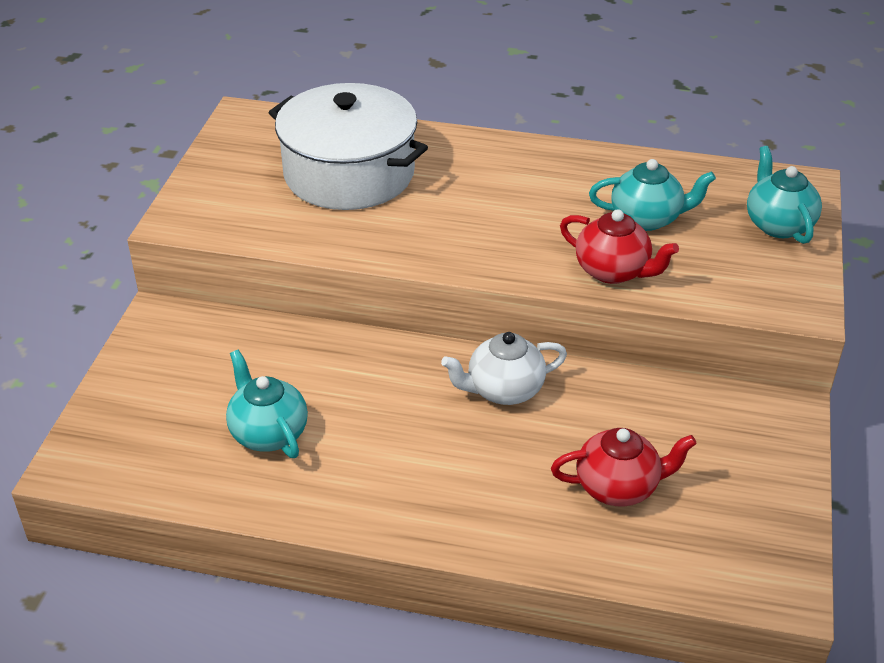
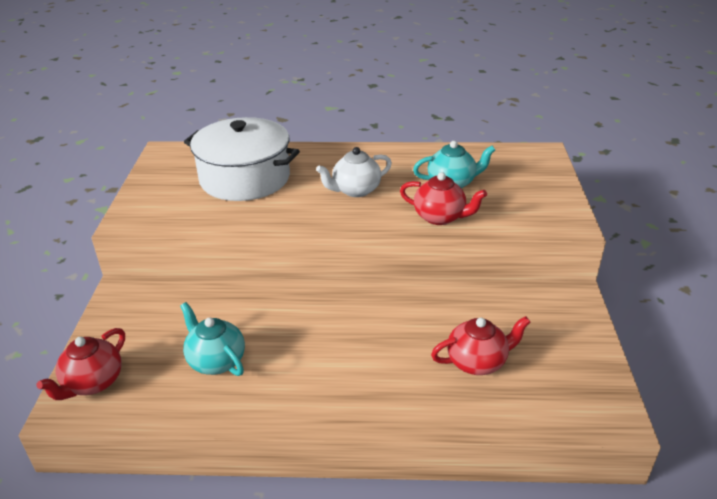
camera: 10 degrees left, 5 degrees down
(108, 438) = (93, 382): none -> red teapot
(504, 390) = (380, 307): white teapot -> white teapot (355, 190)
(778, 225) = (537, 177): turquoise teapot -> none

